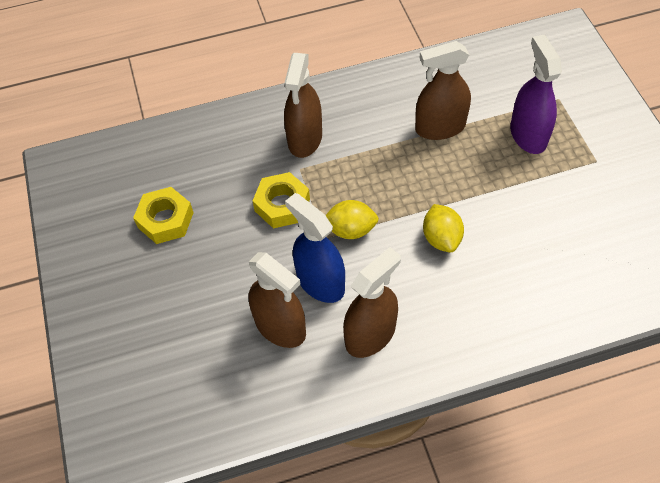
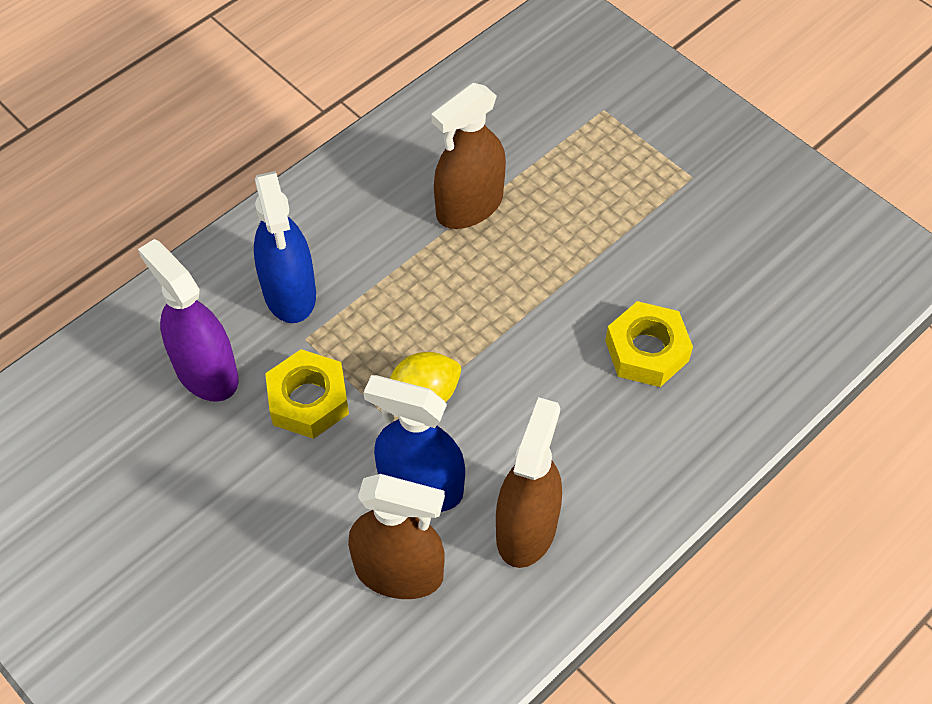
camera: 30 degrees left, 0 degrees up
(165, 220) = (147, 492): yellow nut -> yellow nut (646, 351)
(305, 139) = (289, 292): brown spray bottle -> blue spray bottle
(441, 238) = (550, 358): yellow lemon -> none
(528, 135) = (590, 174): purple spray bottle -> purple spray bottle (206, 372)

